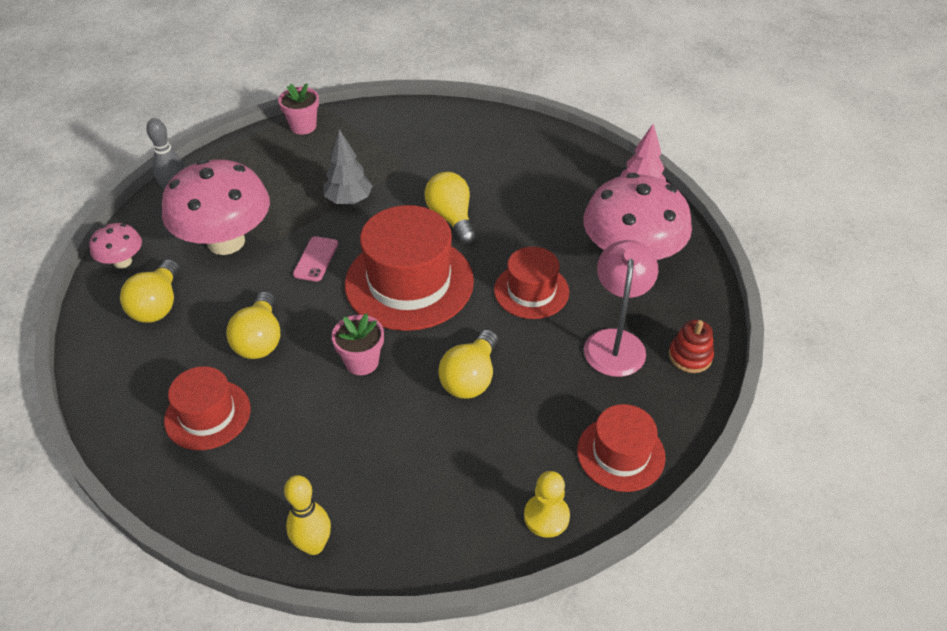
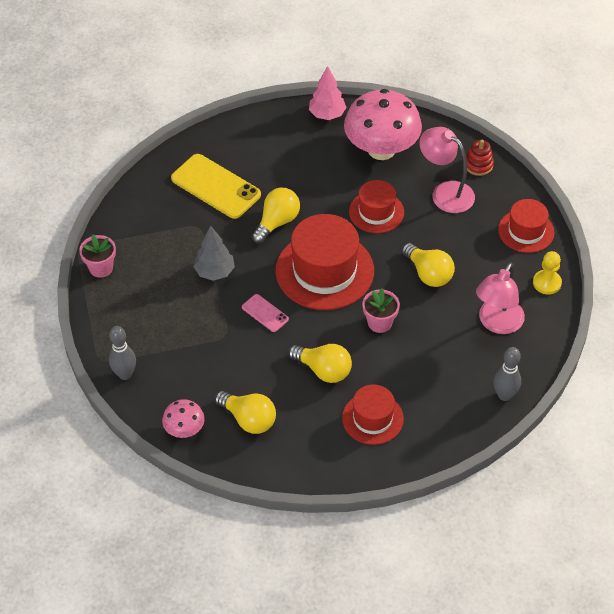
camera: 60 degrees left, 5 degrees up
(226, 241) = (207, 360): pink mushroom -> none
(314, 545) = (504, 395): yellow bowling pin -> grey bowling pin
(435, 485) = (497, 323): none -> pink lamp
(451, 218) = (277, 222): yellow light bulb -> yellow light bulb turned 120 degrees clockwise
(465, 156) = (215, 187): none -> yellow phone

